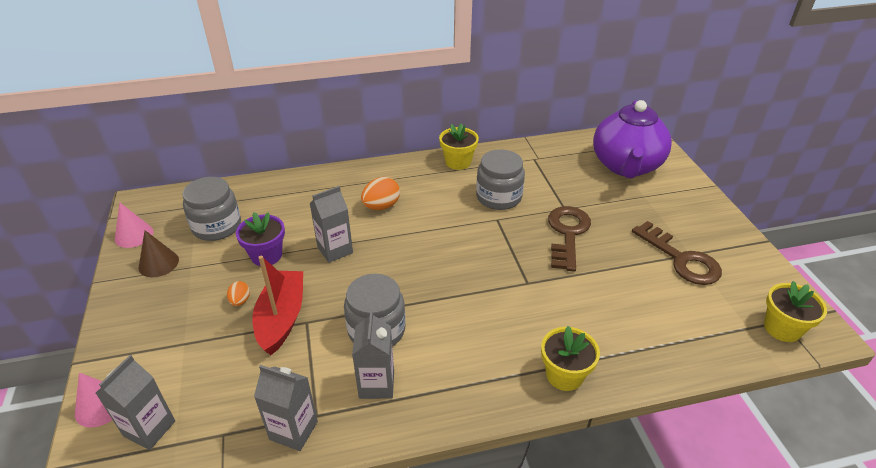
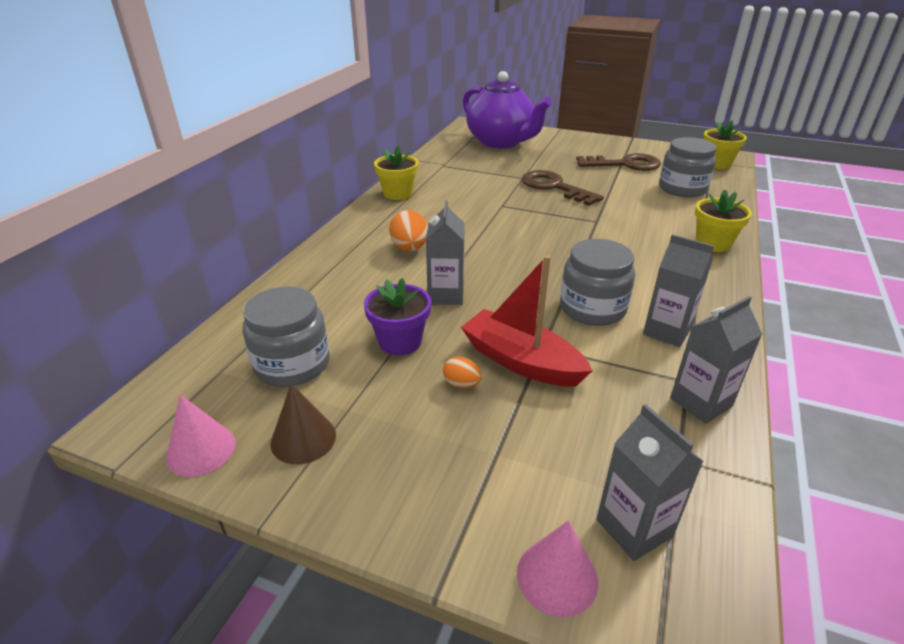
camera: 55 degrees left, 5 degrees down
(498, 197) = (473, 195): grey jar -> grey jar (682, 189)

